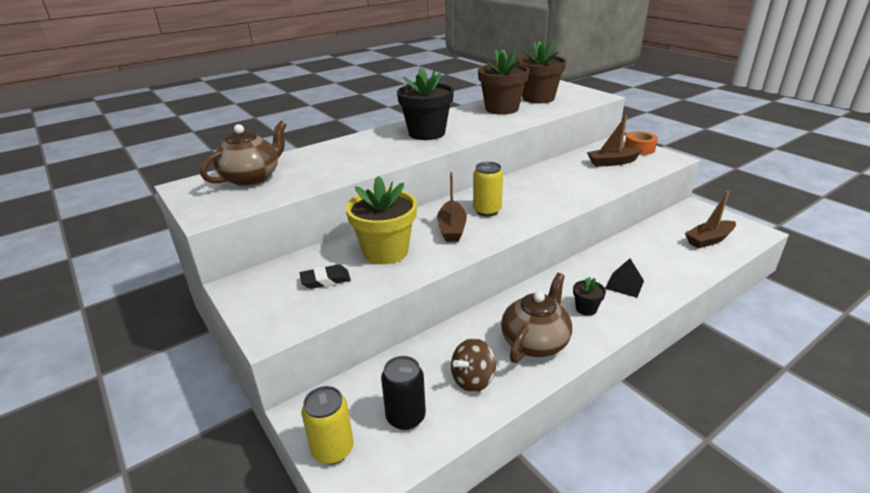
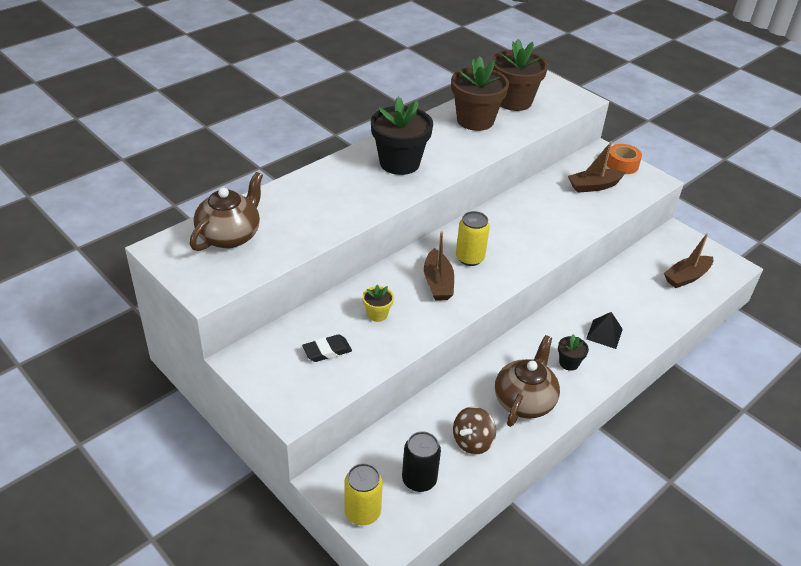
camera: 10 degrees left, 10 degrees up
(385, 251) = (377, 314): yellow flower pot -> yellow flower pot, size x0.46

